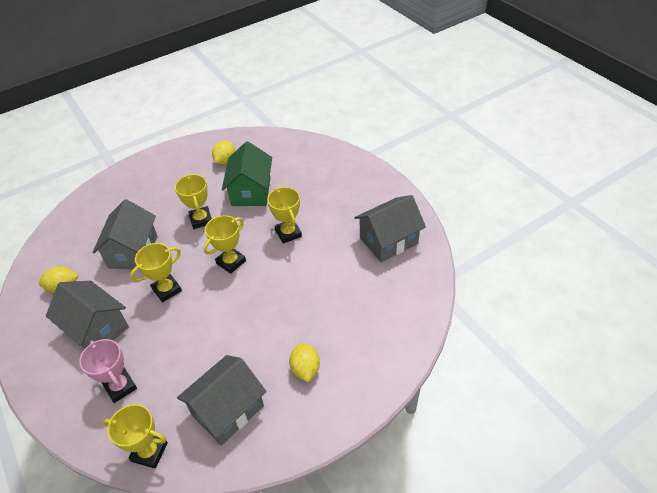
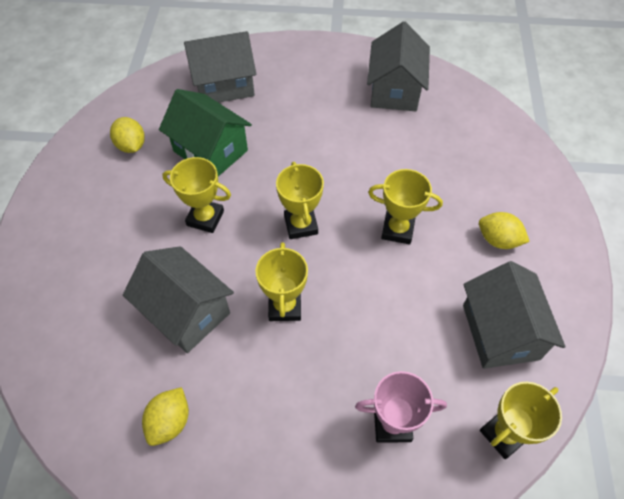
camera: 55 degrees left, 10 degrees up
(96, 329) = (279, 411): grey house -> grey house (224, 85)
(288, 233) = (308, 155): yellow trophy -> yellow trophy (397, 230)

